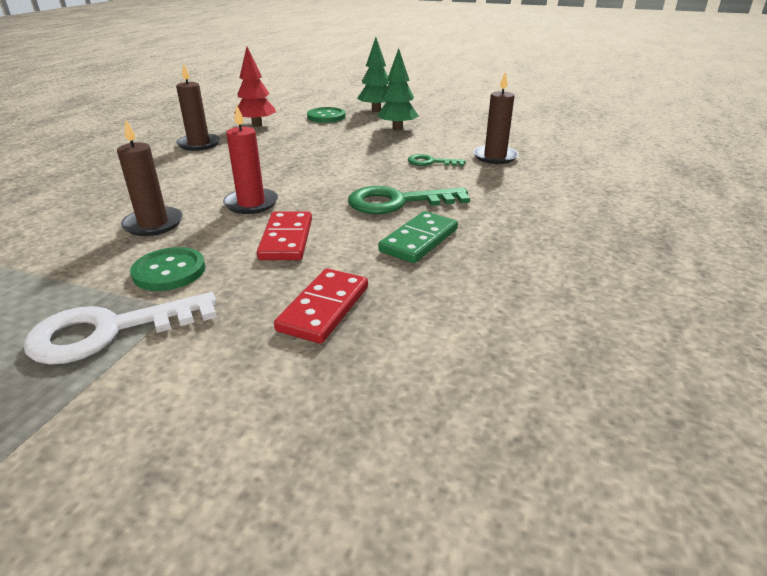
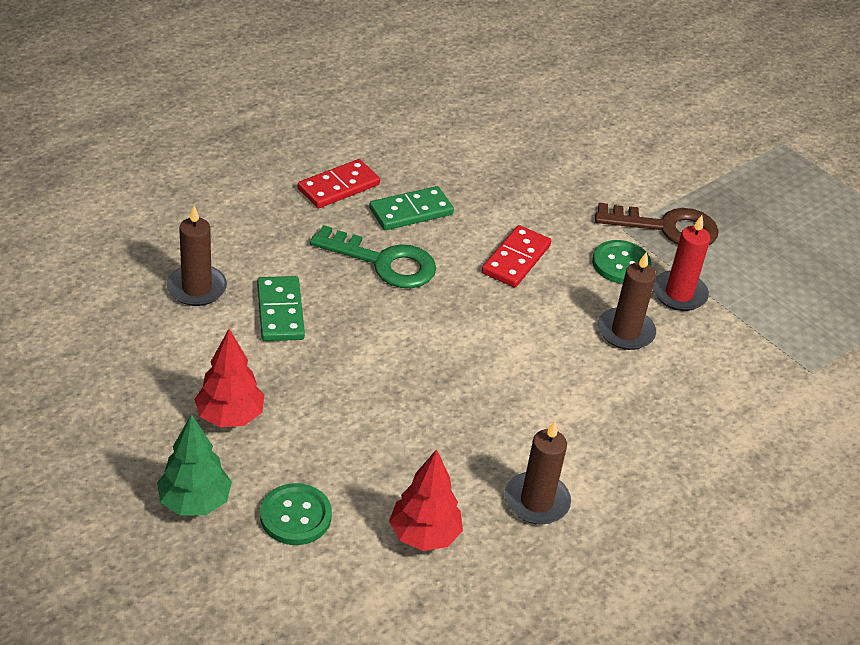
camera: 155 degrees left, 10 degrees up
(109, 331) = (667, 228): white key -> brown key
(251, 203) = (523, 323): red candle -> red candle (679, 294)
(324, 308) = (526, 187): red domino -> red domino (338, 187)
(397, 128) = (230, 416): green tree -> red tree
(430, 162) = (280, 312): green key -> green domino

